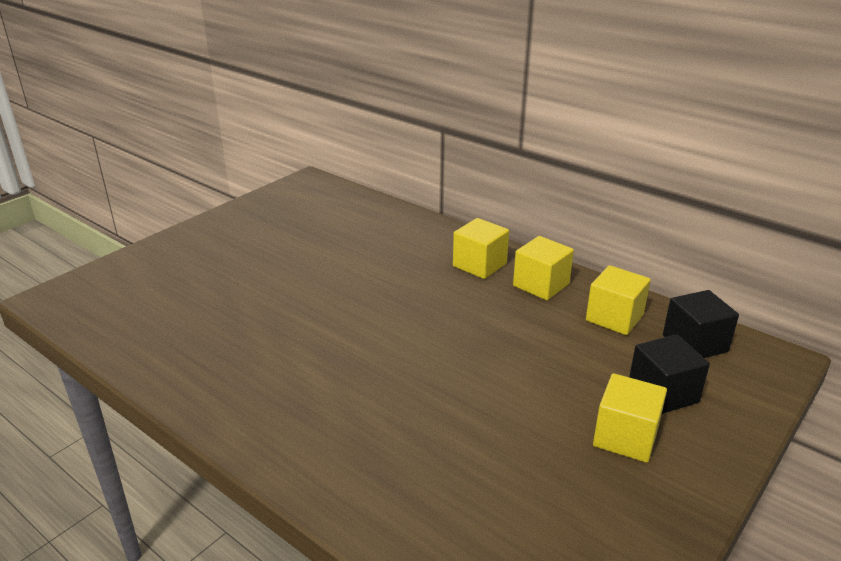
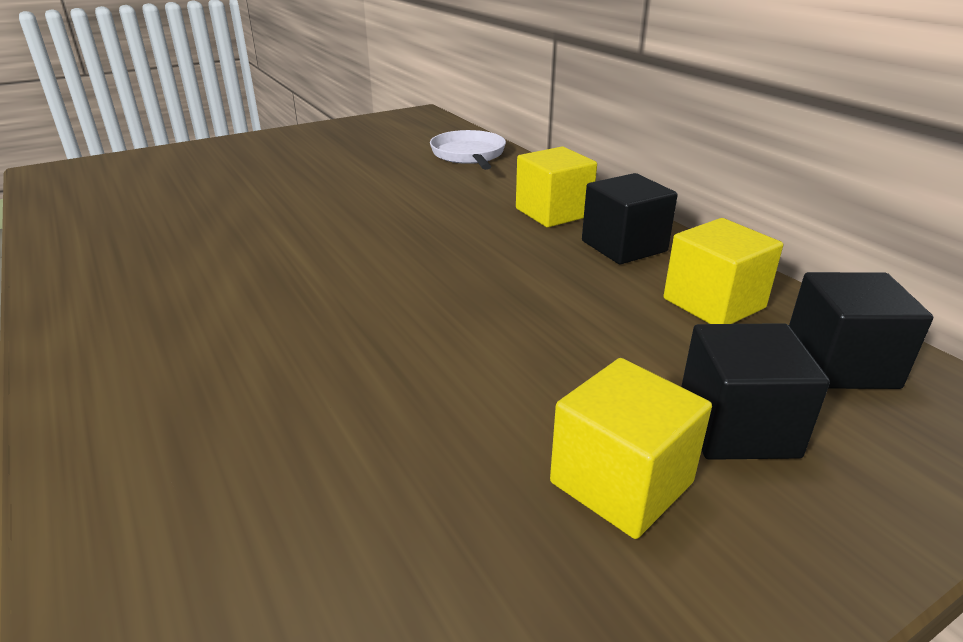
camera: 20 degrees right, 0 degrees up
(383, 220) = (469, 155): none -> white pan
(541, 285) = (624, 246): yellow cube -> black cube

